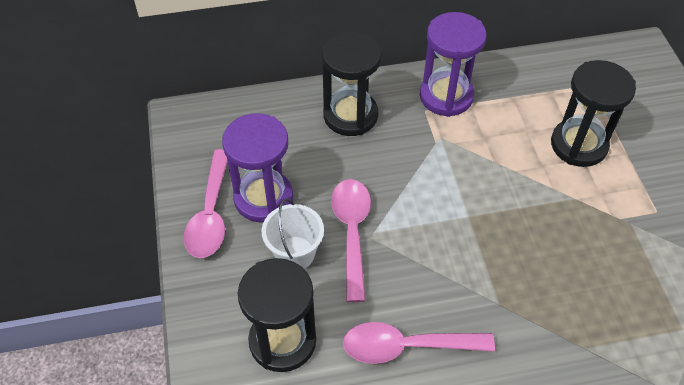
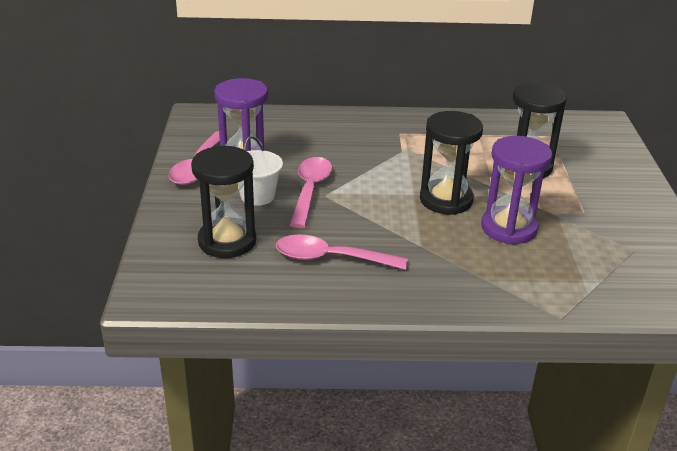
camera: 10 degrees right, 20 degrees down
(350, 115) = (335, 128): black hourglass -> black hourglass (446, 200)
(446, 96) = (421, 127): purple hourglass -> purple hourglass (509, 228)

